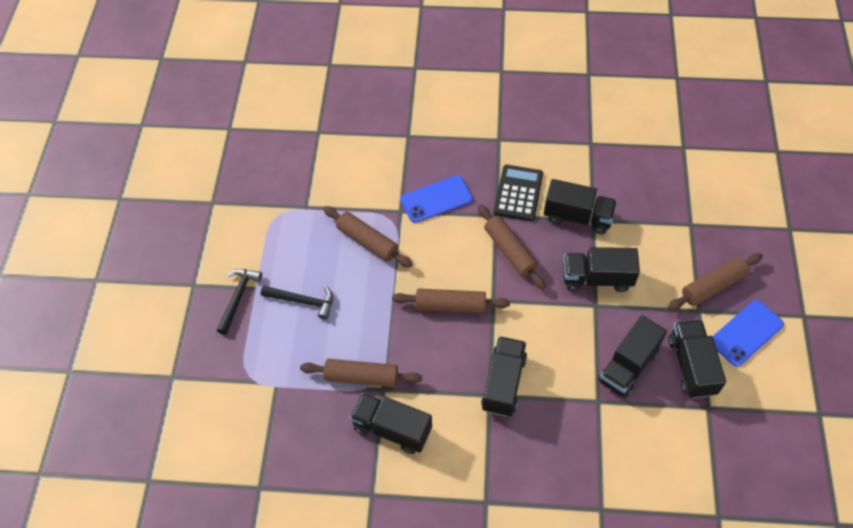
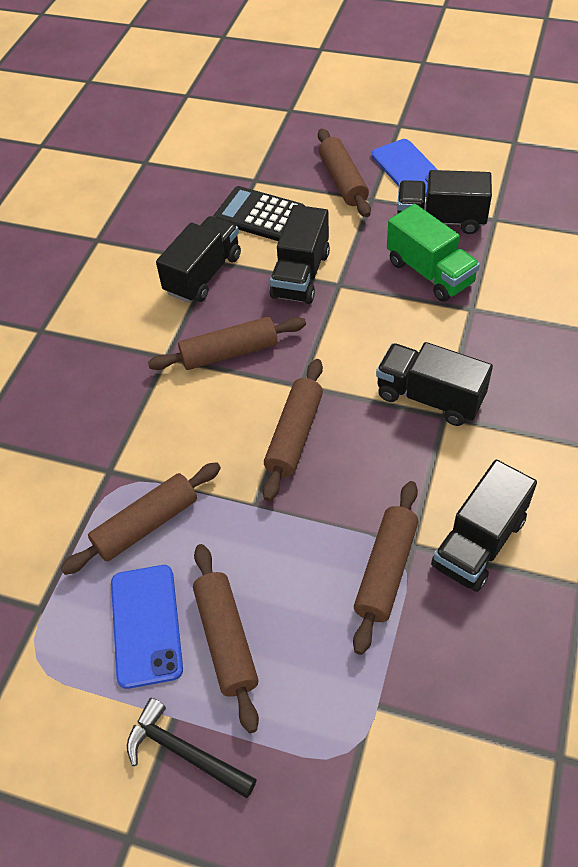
camera: 75 degrees left, 5 degrees down
(303, 301) = (226, 639): black hammer -> brown rolling pin
(436, 199) = (108, 421): blue phone -> blue phone (146, 625)
(518, 193) = (140, 326): black calculator -> black calculator (259, 215)
(628, 366) = (430, 272): black truck -> green truck

